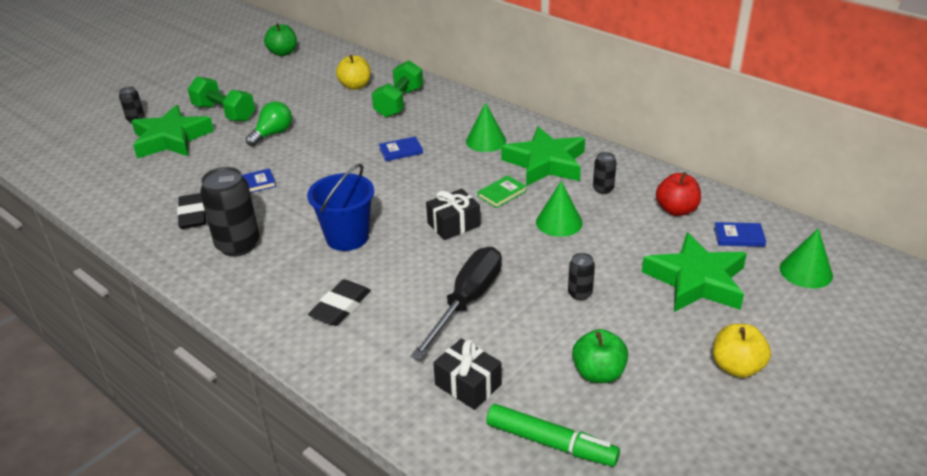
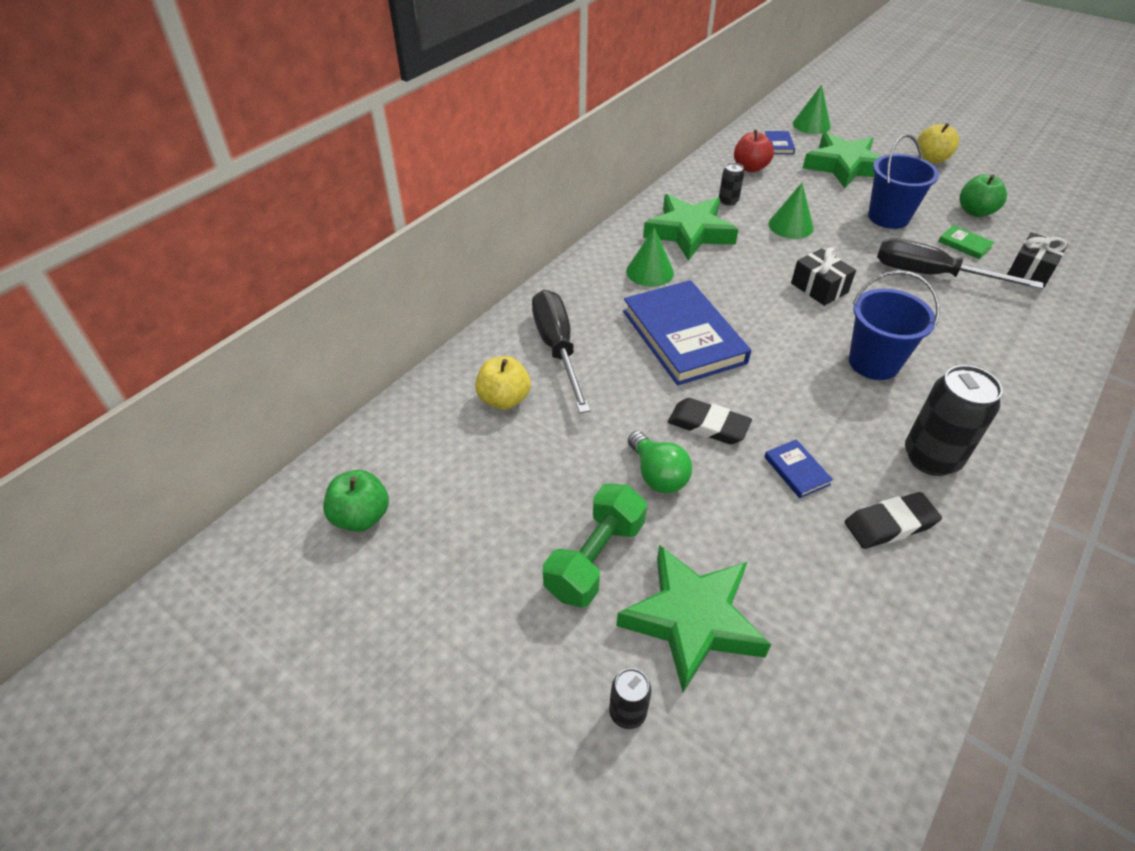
camera: 95 degrees left, 10 degrees up
(273, 134) = (657, 475): green light bulb -> green light bulb turned 150 degrees counterclockwise
(340, 306) = (985, 354): black eraser -> black eraser (708, 425)
(399, 102) = (557, 348): green dumbbell -> black screwdriver
(401, 151) = (683, 336): blue book -> blue book, size x2.40
(502, 193) = (753, 259): green book -> green book (964, 244)
(551, 443) = (1058, 233): green marker -> none
(580, 294) = (888, 217): black can -> blue bucket

